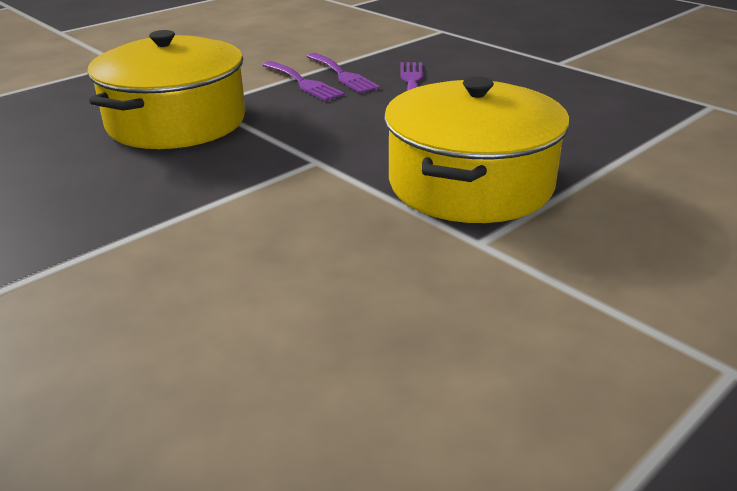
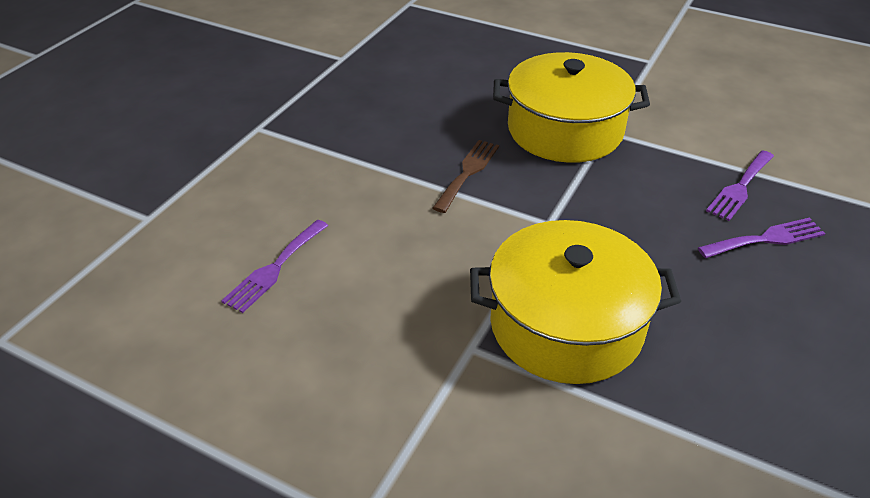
camera: 70 degrees right, 10 degrees up
(185, 188) = (468, 172): none -> brown fork
(303, 82) = (698, 169): purple fork -> purple fork (274, 268)

